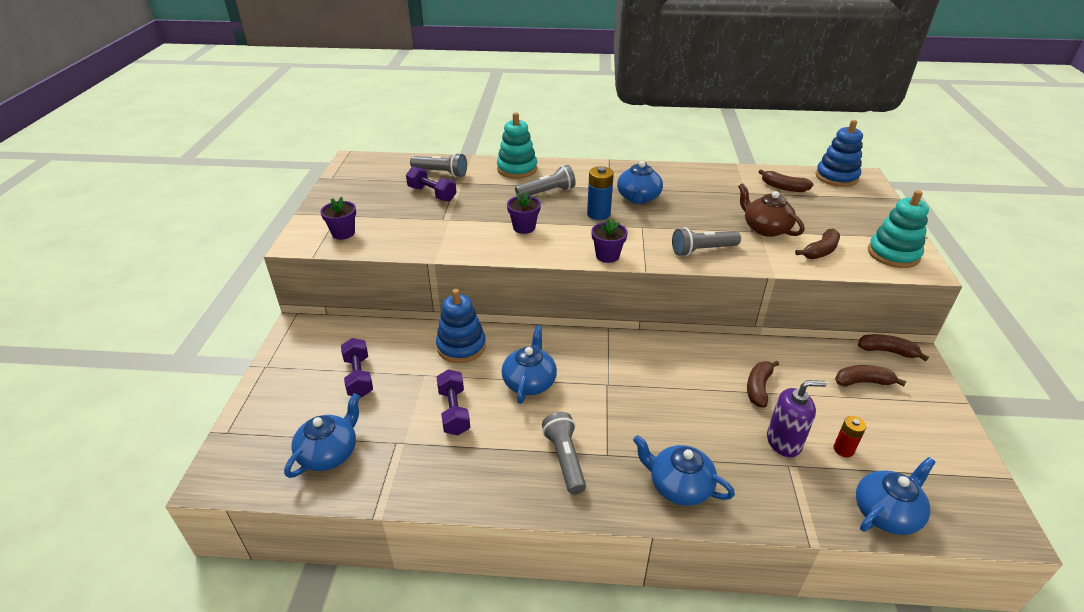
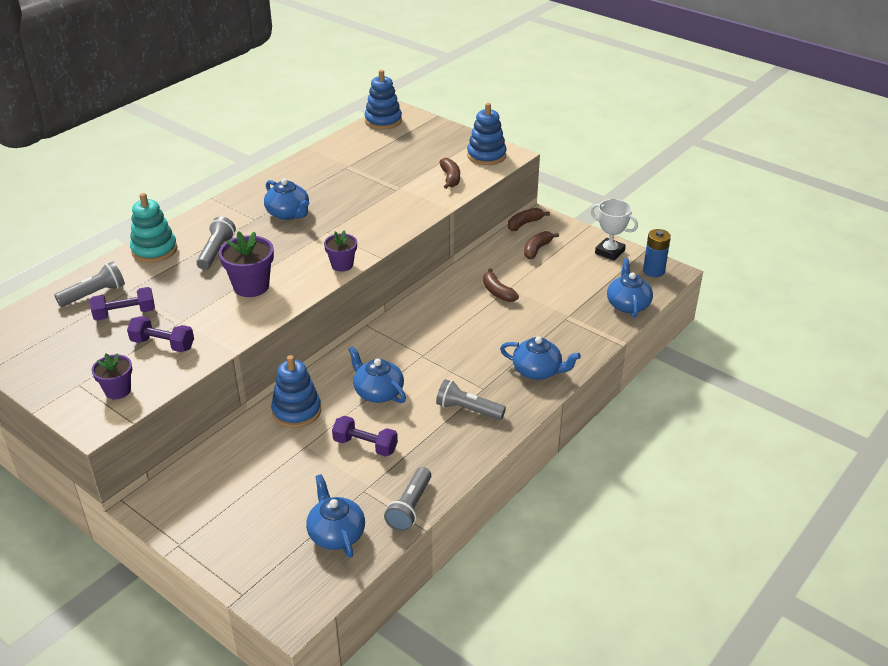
camera: 55 degrees left, 0 degrees up
(359, 377) = (264, 486): purple dumbbell -> purple dumbbell (163, 344)
(524, 227) = (251, 286): purple flower pot -> purple flower pot, size x1.57
(598, 214) = (283, 242): blue battery -> blue battery (653, 271)
(679, 486) = (537, 371): blue teapot -> blue teapot turned 135 degrees counterclockwise
(702, 250) = (390, 222): grey flashlight -> grey flashlight (410, 507)
(765, 228) = (400, 183): brown teapot -> none
(783, 187) = (365, 147): brown banana -> none
(784, 442) = (548, 309): purple soap dispenser -> none
(843, 449) = (575, 291): red battery -> none
(893, 254) = (486, 155): turquoise stacking toy -> blue stacking toy
(950, 445) = (609, 252): none -> white trophy

